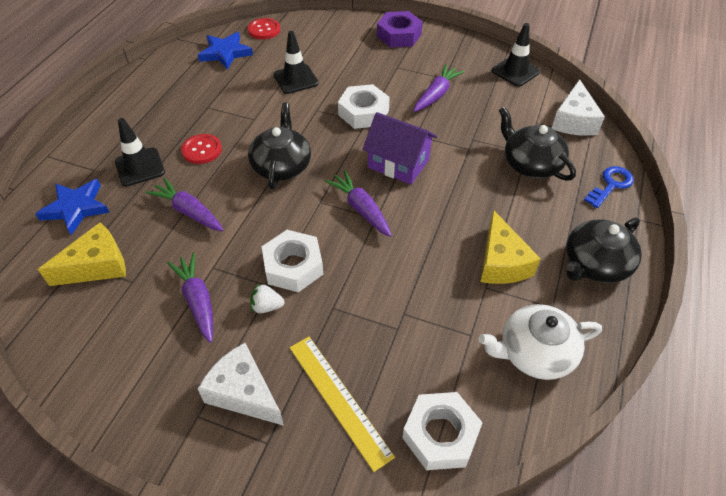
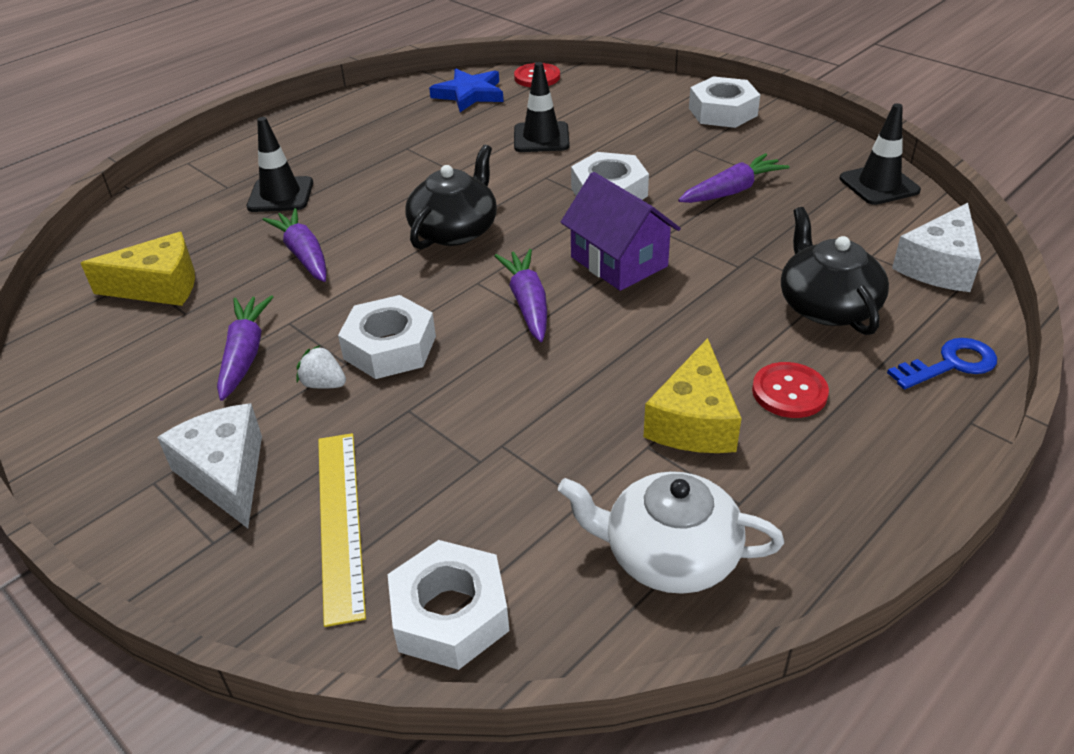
camera: 25 degrees right, 10 degrees down
(76, 208) = (179, 221): blue star -> none
(202, 150) = (366, 192): red button -> red button (789, 392)
(399, 35) = (722, 112): purple nut -> white nut
(595, 264) = (852, 465): black teapot -> none

